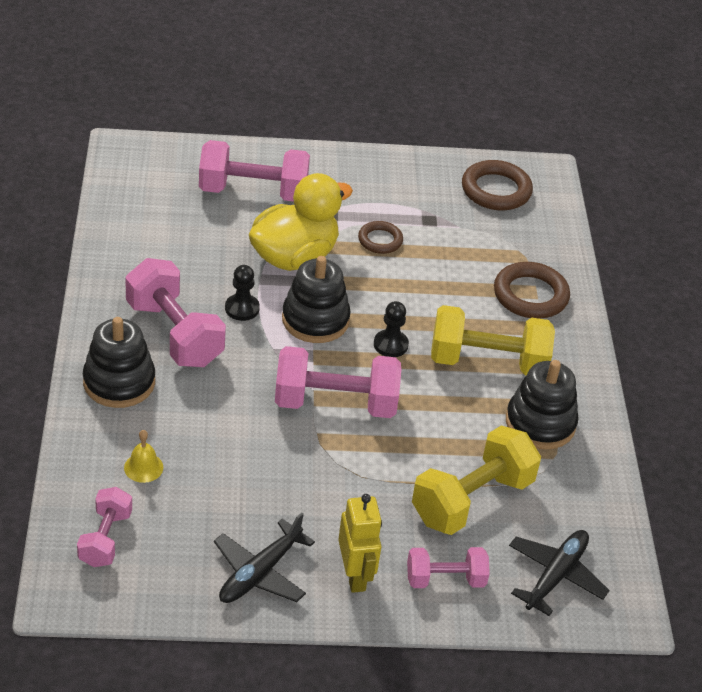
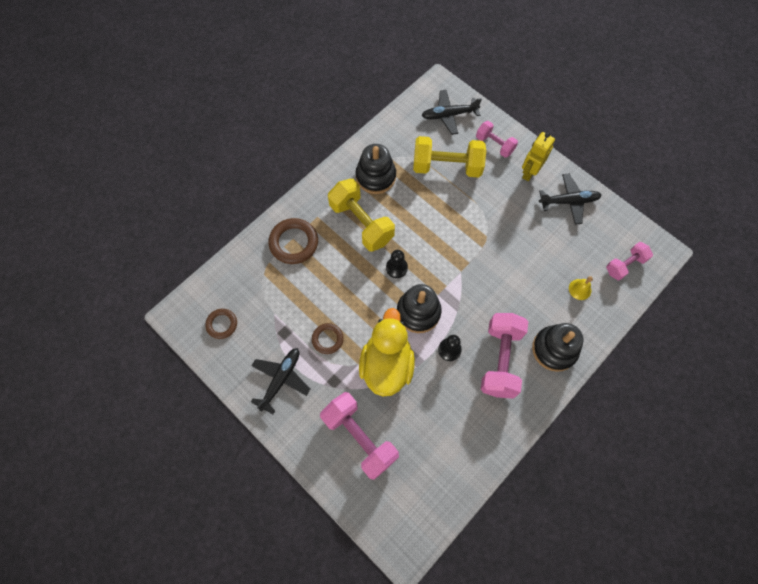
camera: 130 degrees left, 25 degrees up
(294, 257) = (386, 364): yellow duck -> yellow duck turned 90 degrees clockwise
(335, 403) = (458, 256): pink dumbbell -> none
(382, 187) = (281, 379): none -> black plane
(496, 190) = (222, 324): brown ring -> brown ring, size x0.61

